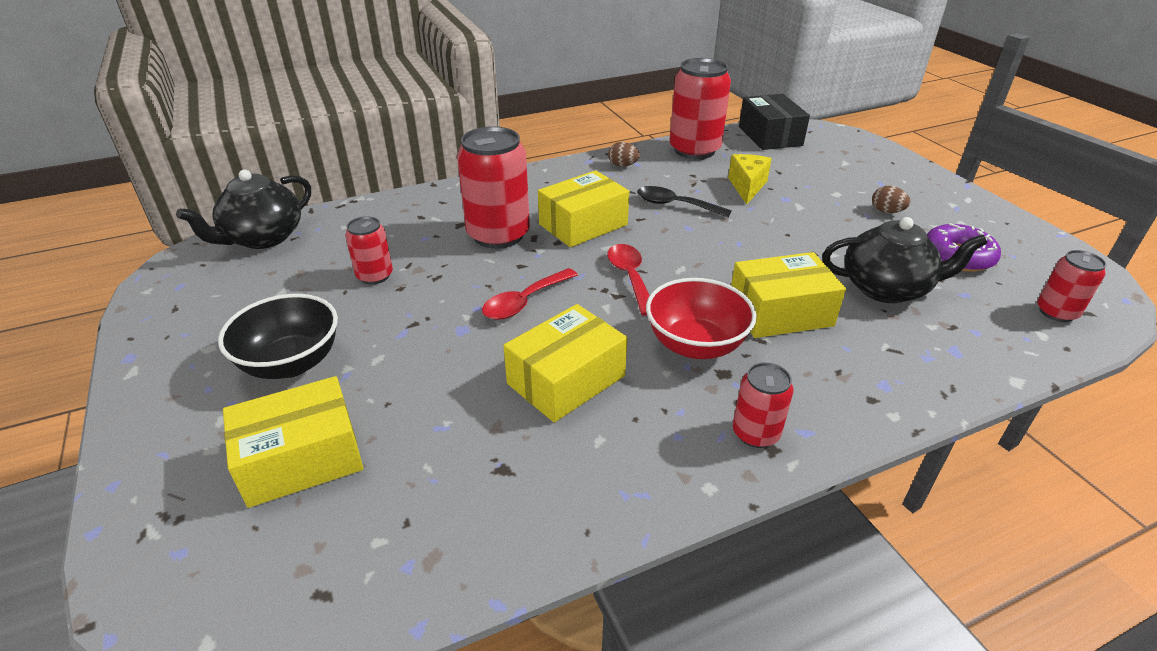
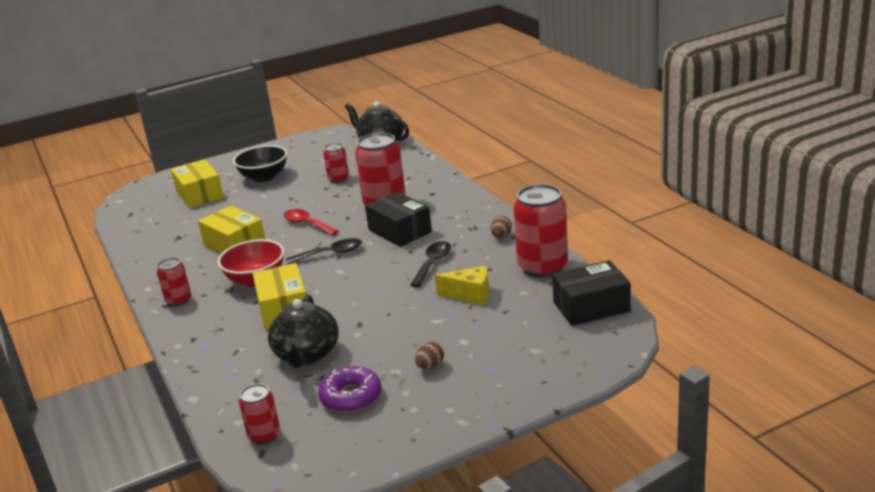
camera: 90 degrees right, 10 degrees down
(583, 224) = (400, 231): yellow box -> black box
(630, 277) = (330, 254): red spoon -> black spoon

